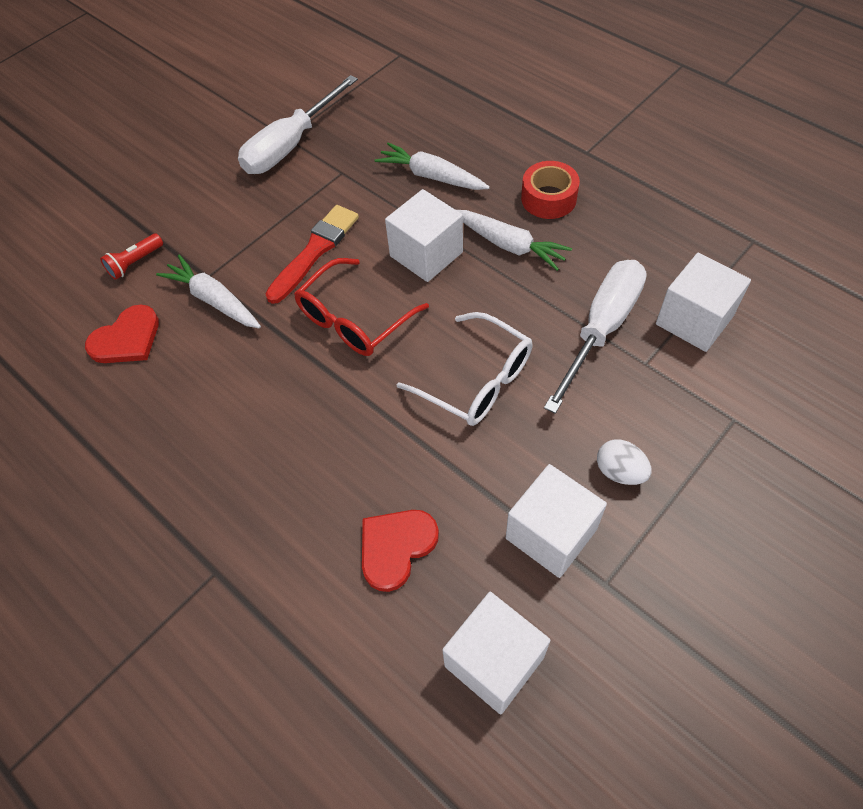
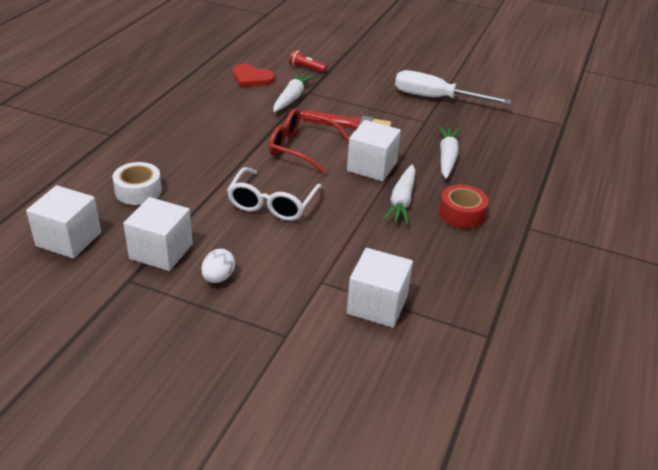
camera: 65 degrees right, 20 degrees down
(396, 547) = (138, 191): red heart -> white tape
(601, 329) = (343, 255): white screwdriver -> none

